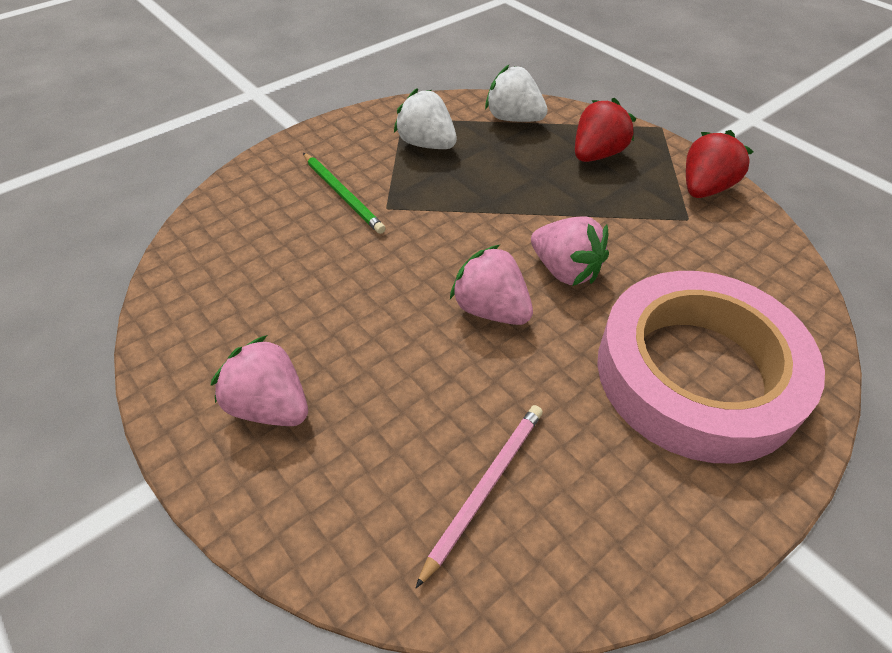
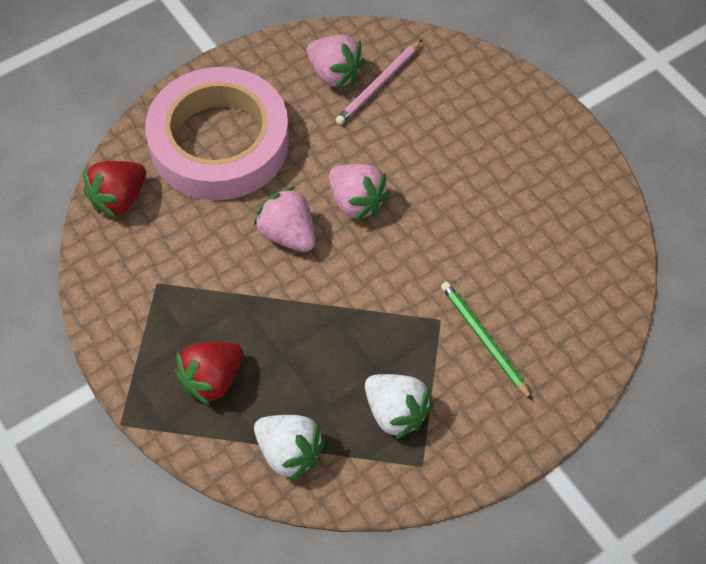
camera: 175 degrees left, 10 degrees up
(270, 406) = (516, 141): pink strawberry -> pink strawberry (334, 74)
(704, 188) = (122, 320): red strawberry -> red strawberry (119, 199)

